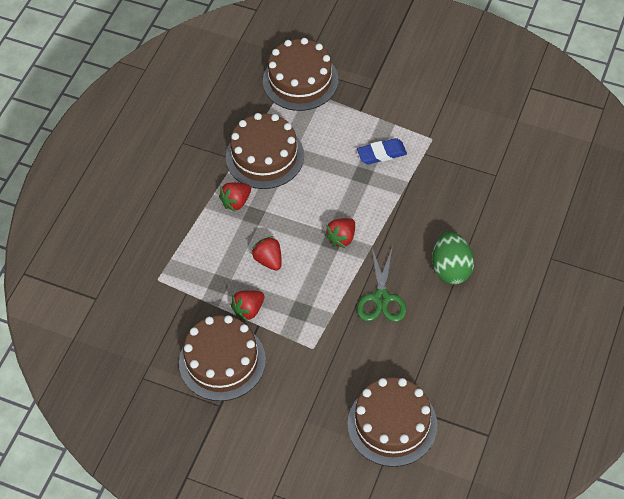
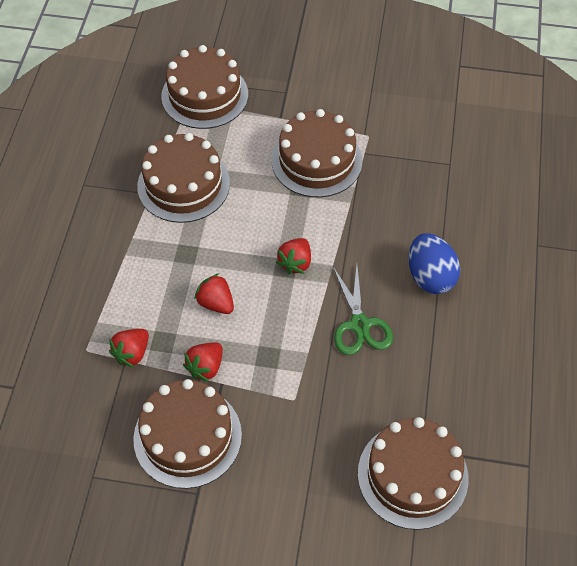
camera: 15 degrees left, 0 degrees up
(236, 202) = (162, 242): red strawberry -> red strawberry (132, 353)
(381, 154) = (316, 160): blue eraser -> brown cake
(451, 269) = (430, 276): green egg -> blue egg

